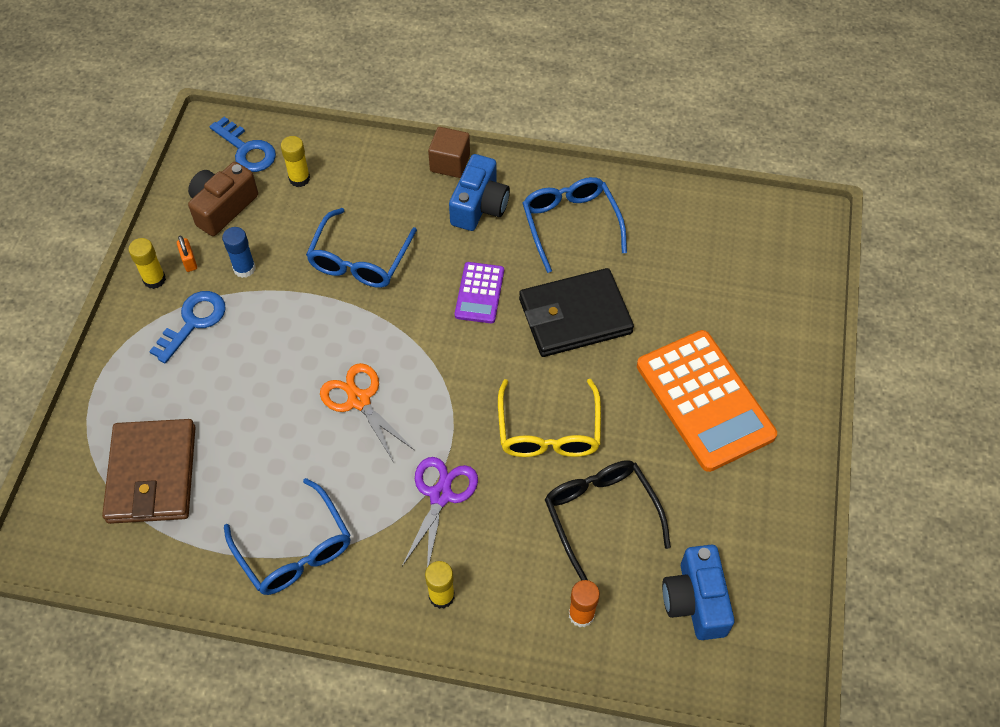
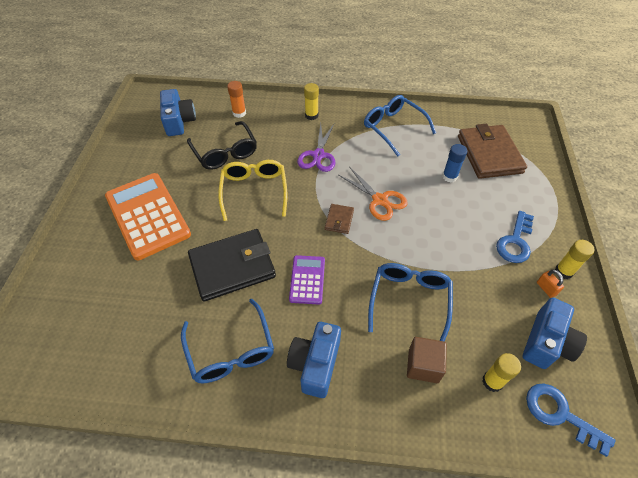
camera: 175 degrees right, 5 degrees down
(223, 207) = (547, 342): brown camera -> blue camera
(244, 268) = (499, 286): blue glue stick -> blue glue stick (449, 177)
(425, 372) = (339, 220): none -> brown wallet
(450, 163) = (350, 415): brown cube -> brown cube (423, 365)

